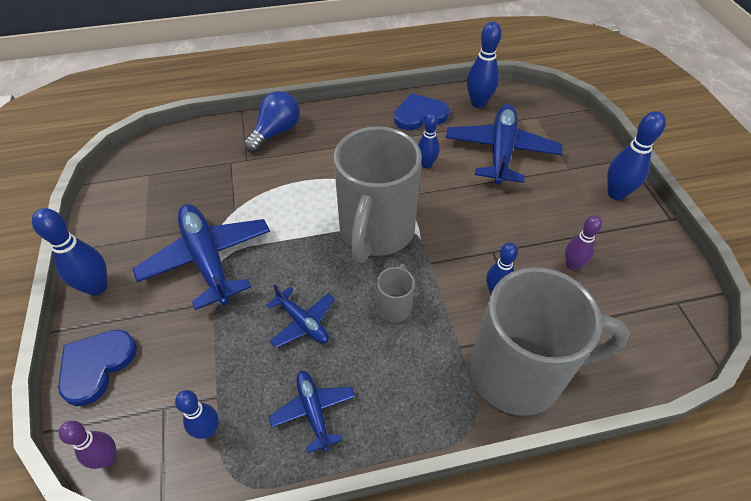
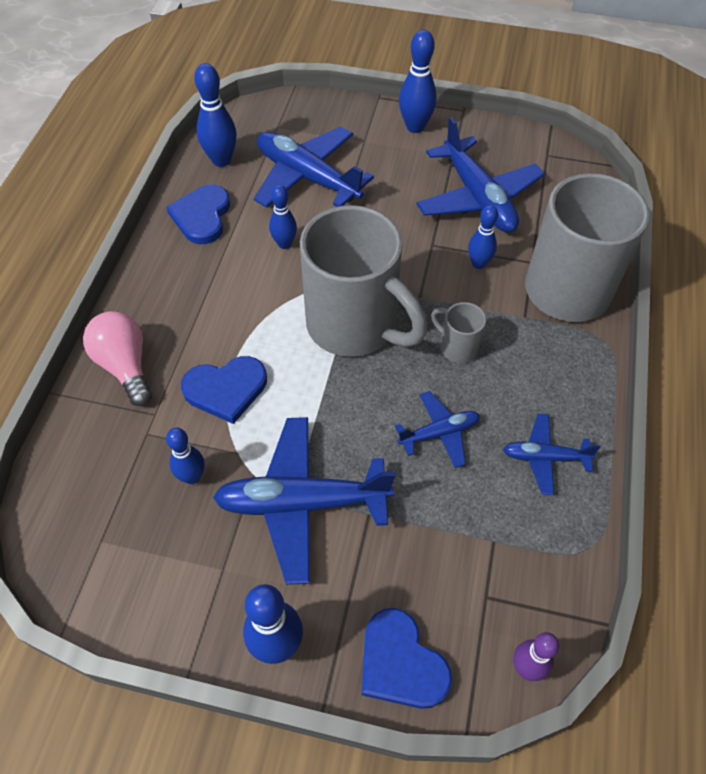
camera: 65 degrees left, 5 degrees up
(208, 430) = (530, 558): blue bowling pin -> blue bowling pin (192, 477)
(276, 132) = (125, 366): blue light bulb -> pink light bulb
(281, 184) = (226, 389): none -> blue heart
(572, 265) = (477, 198): purple bowling pin -> blue plane

